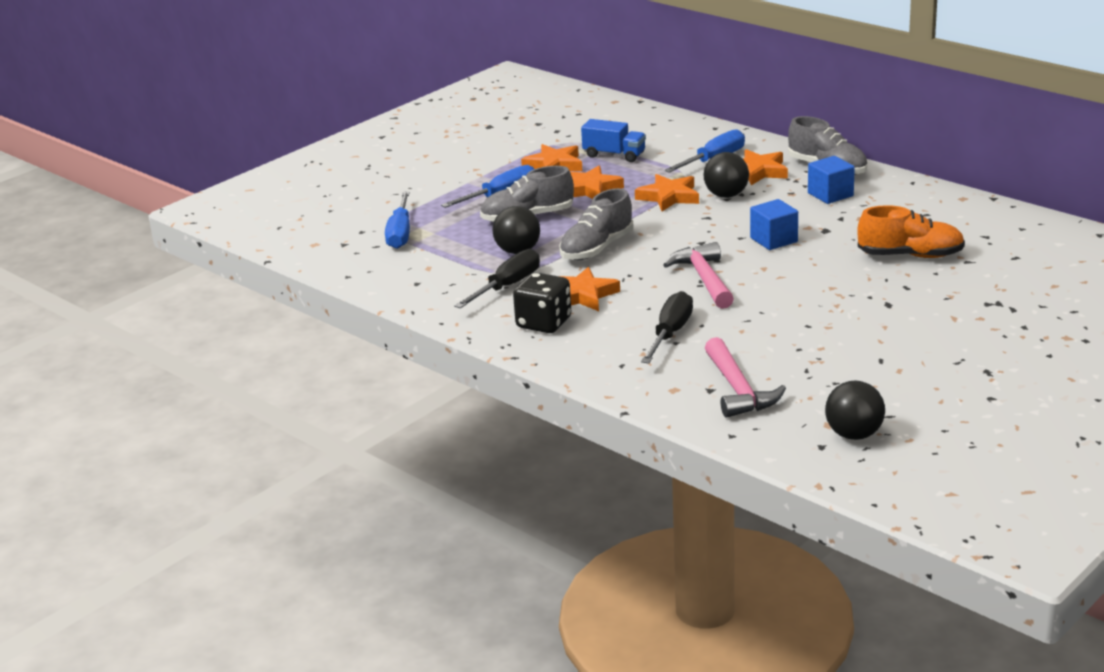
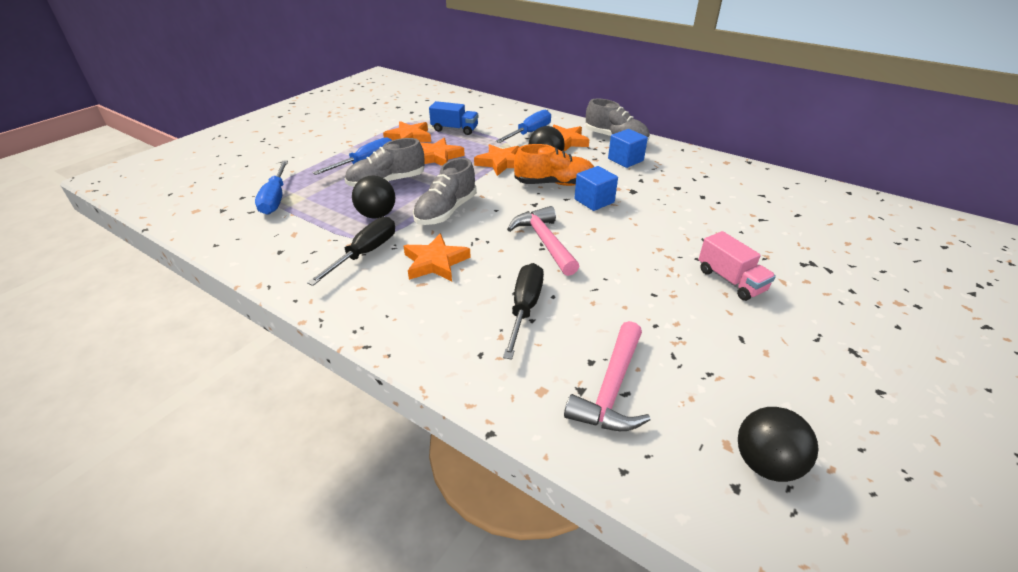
camera: 10 degrees left, 10 degrees up
(544, 323) = (398, 298): black dice -> none
(738, 390) = (611, 389): pink hammer -> pink hammer turned 45 degrees clockwise
(896, 316) = (730, 280): none -> pink truck
(910, 255) = (712, 214): orange shoe -> orange shoe (554, 183)

